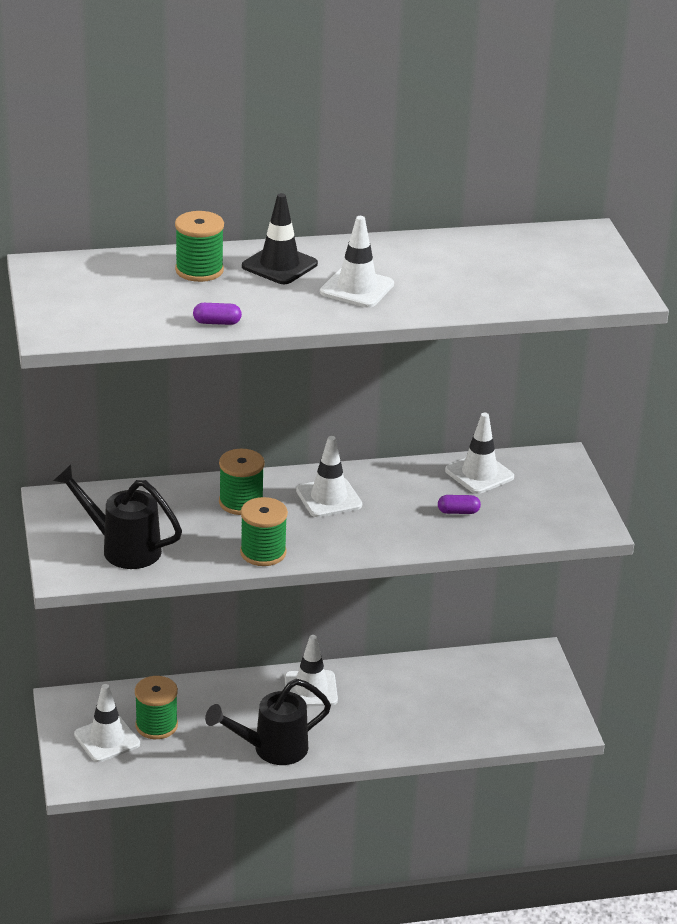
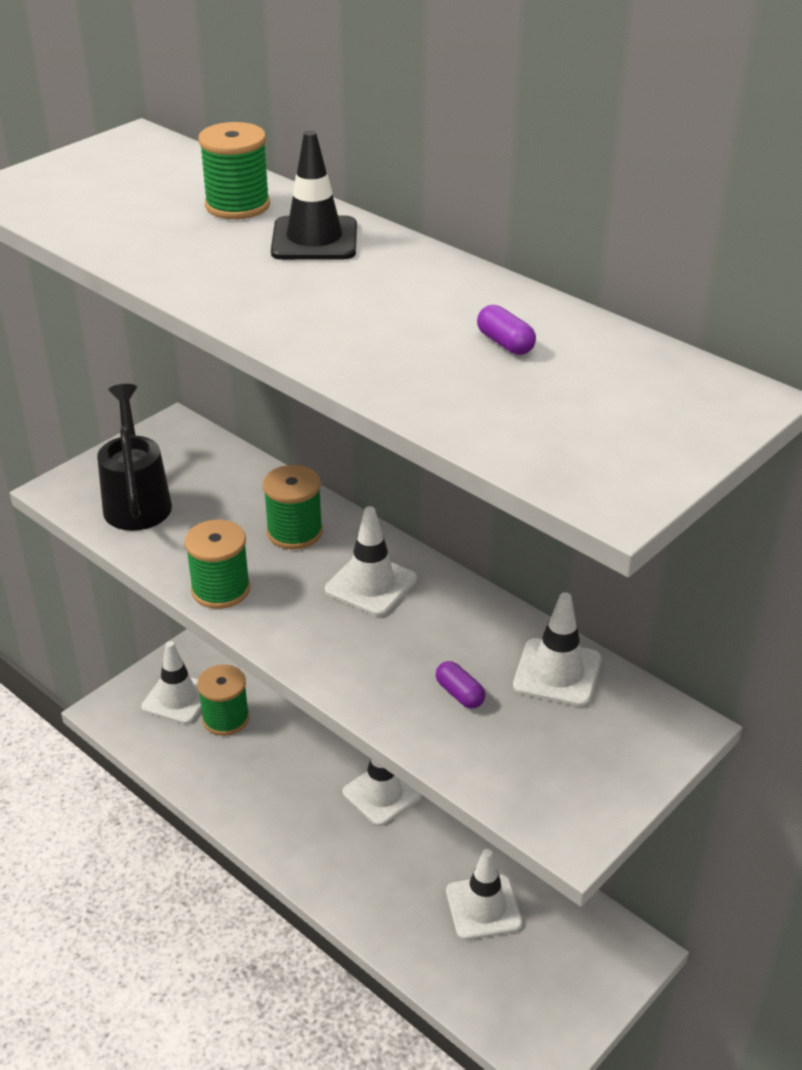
camera: 55 degrees right, 5 degrees up
(217, 322) = (129, 255): purple capsule -> purple capsule (505, 343)
(271, 749) = (265, 817): black watering can -> none
(357, 288) = (327, 300): white traffic cone -> white traffic cone (483, 907)

